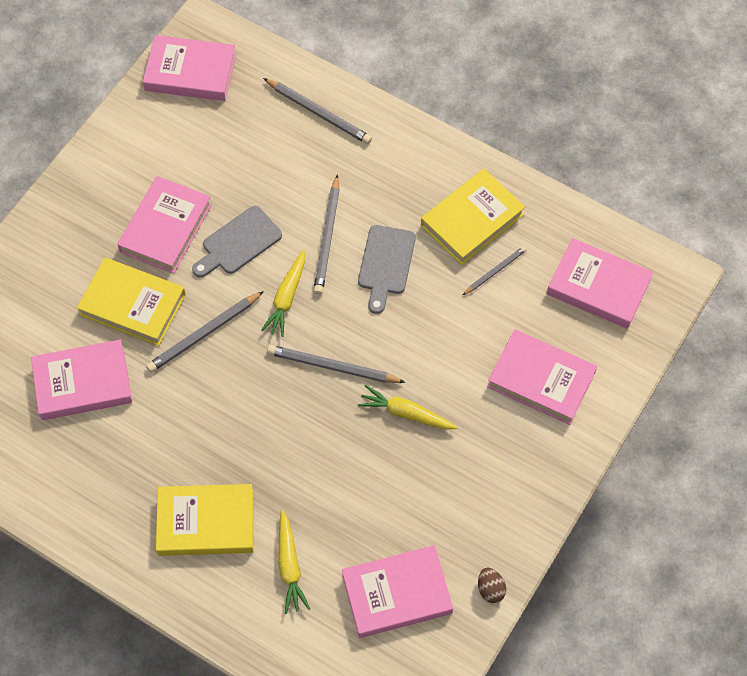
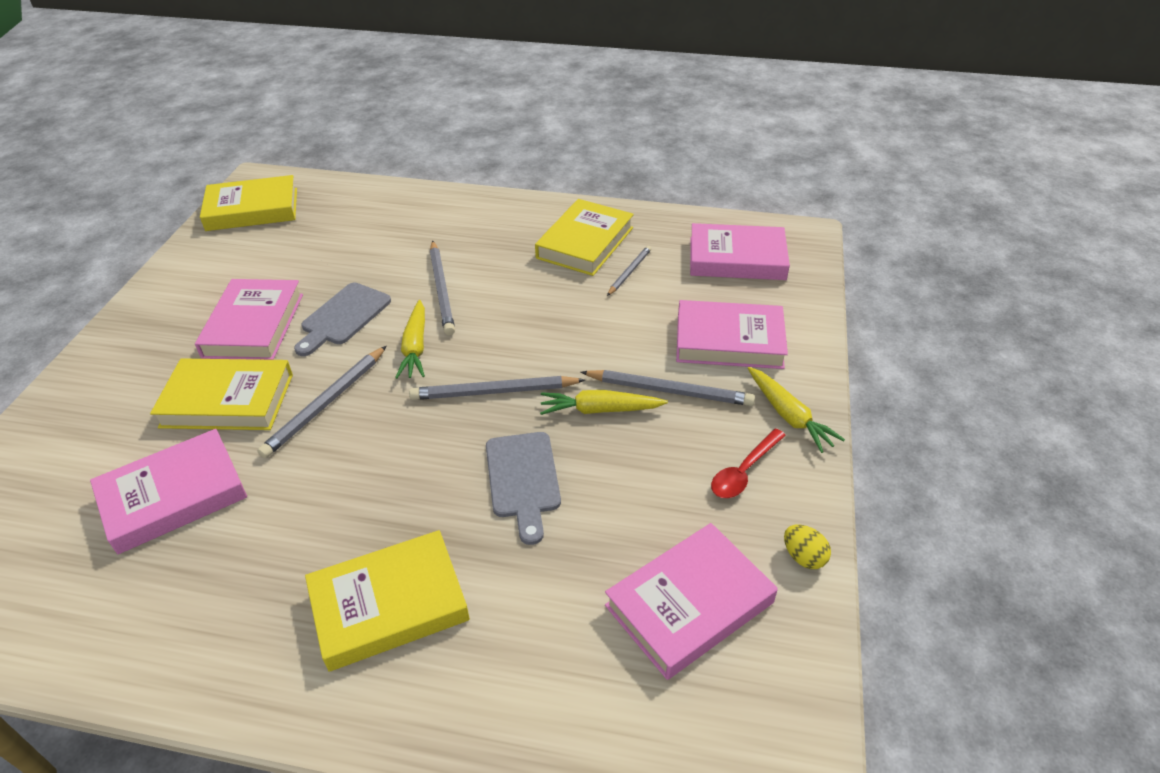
camera: 20 degrees left, 20 degrees down
(190, 72) = (252, 209): pink book -> yellow book
(289, 566) = (528, 619): yellow carrot -> yellow carrot (789, 415)
(318, 113) = (395, 208): grey pencil -> grey pencil (669, 391)
(386, 264) = (514, 294): grey cutting board -> grey cutting board (523, 479)
(486, 507) = (744, 471): none -> red spoon
(490, 589) = (803, 557): brown egg -> yellow egg

